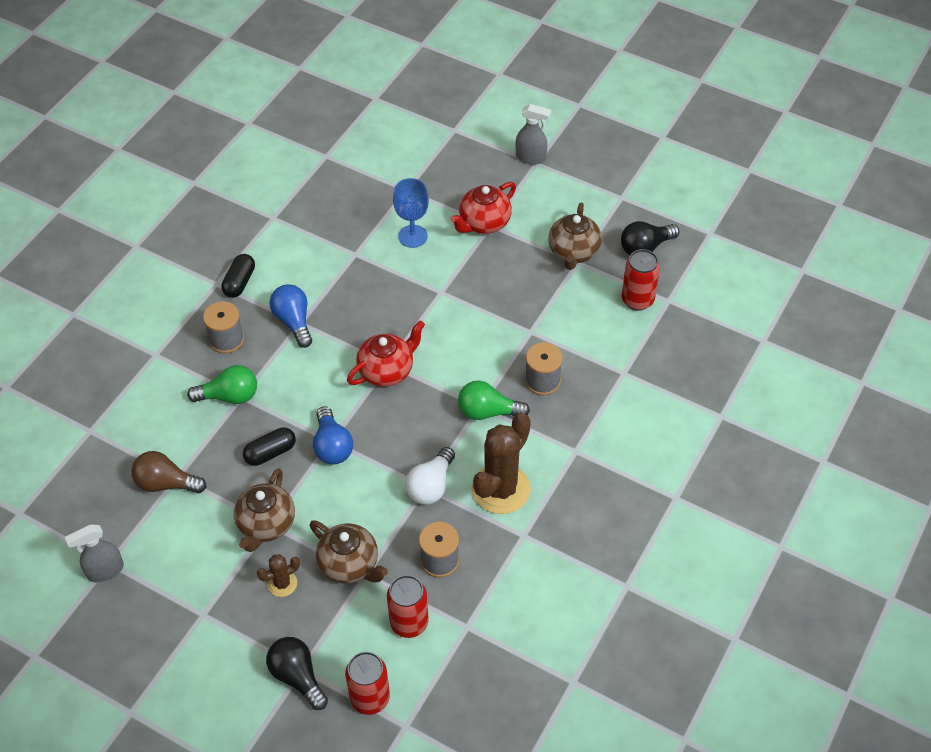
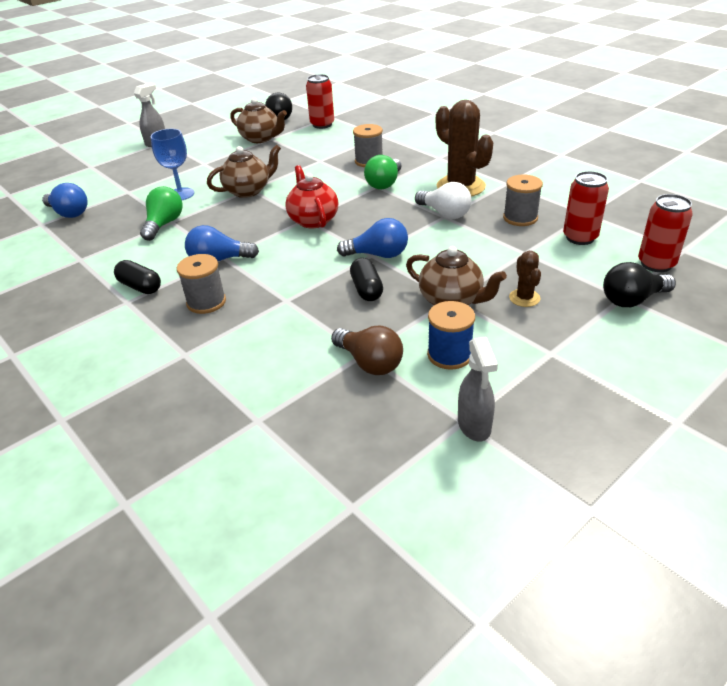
camera: 70 degrees left, 15 degrees down
(166, 483) = (369, 363): brown light bulb -> brown light bulb turned 75 degrees counterclockwise
(186, 538) = (449, 355): none -> blue spool
(229, 396) = (280, 307): green light bulb -> green light bulb (164, 224)
(350, 564) = (513, 259): brown teapot -> brown teapot (248, 191)
(351, 165) = (69, 213): none -> blue light bulb
(484, 223) = (199, 165): red teapot -> none

